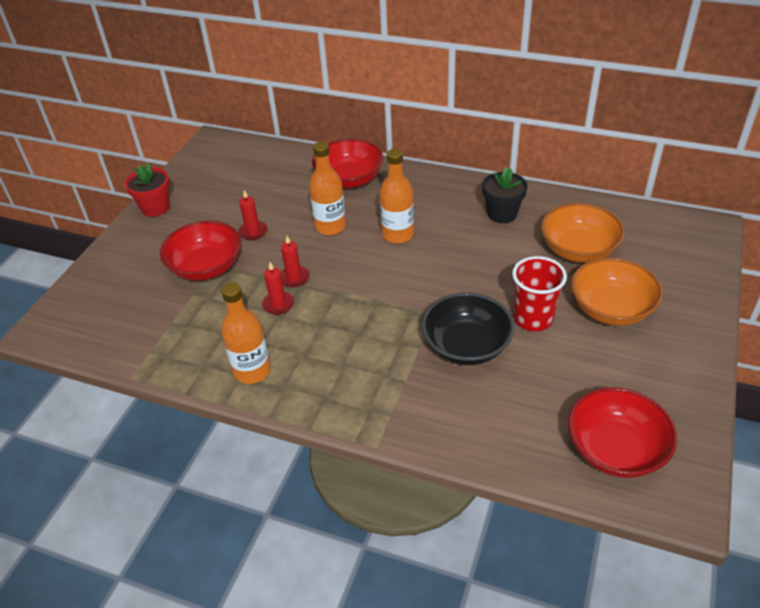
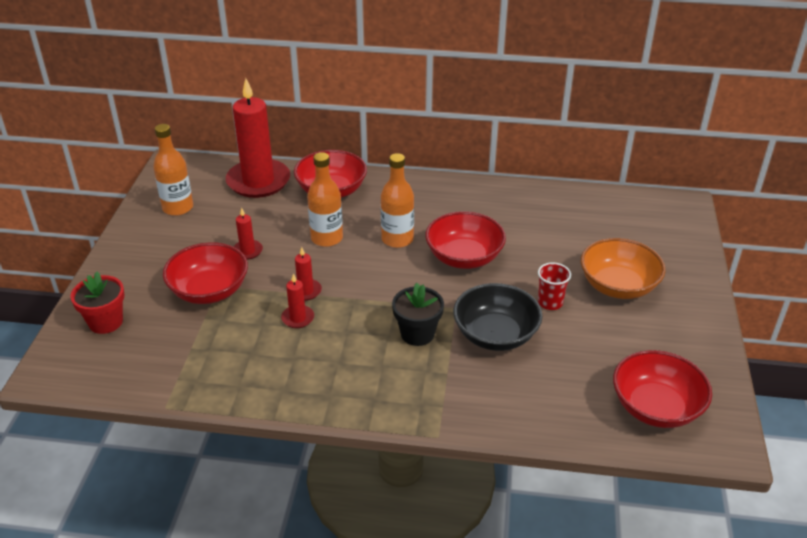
camera: 15 degrees left, 5 degrees down
(155, 208) = (132, 237): red flower pot -> red flower pot (106, 322)
(252, 371) = (292, 384): orange bottle -> orange bottle (178, 208)
(284, 164) = (258, 181): none -> red candle
(458, 260) = (464, 257): none -> red bowl
(502, 214) = (493, 210): black flower pot -> black flower pot (417, 334)
(533, 319) = (550, 303): red cup -> red cup, size x0.66
(578, 250) = (573, 236): orange bowl -> none

